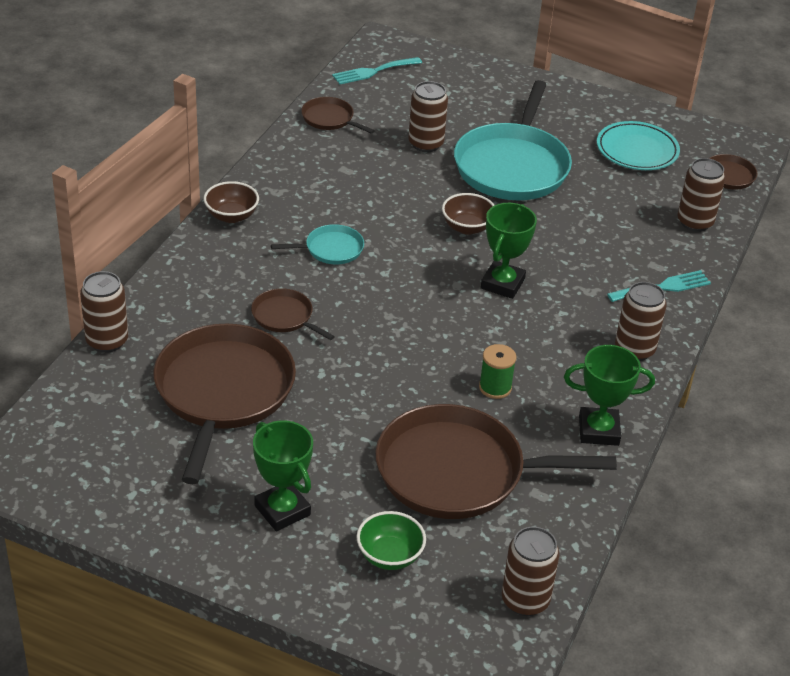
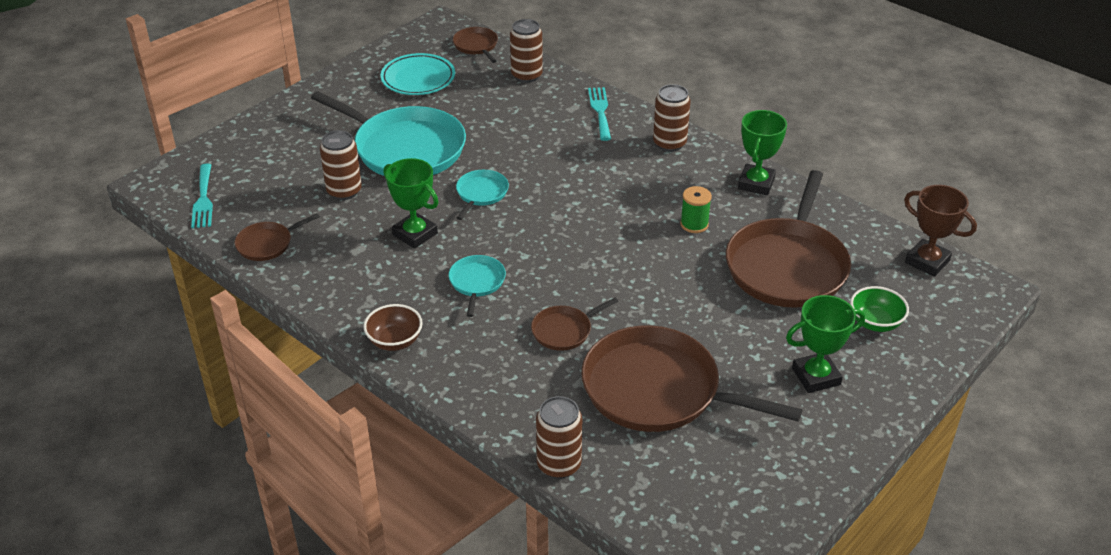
camera: 70 degrees left, 0 degrees up
(467, 227) = (481, 193): brown bowl -> turquoise pan
(502, 284) = (565, 191): green trophy -> green trophy (415, 234)
(525, 600) = (927, 261): brown can -> brown trophy

